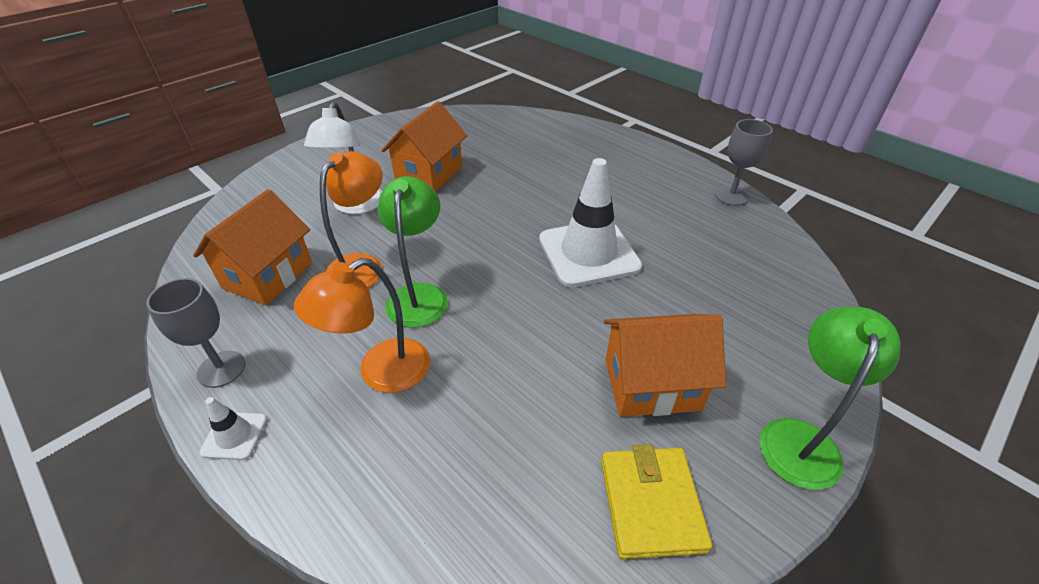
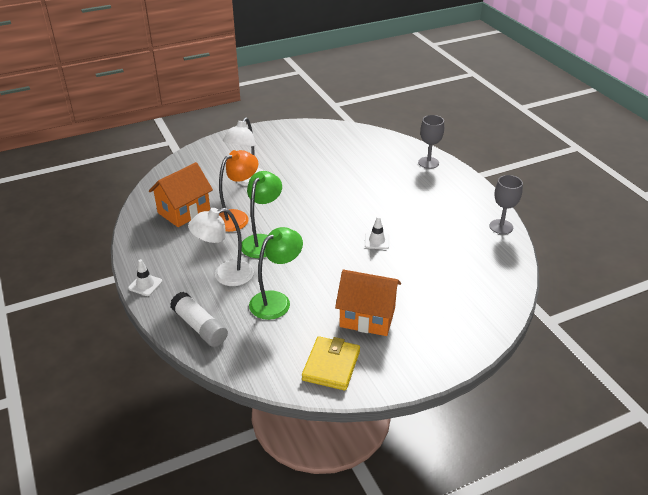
camera: 20 degrees right, 5 degrees down
(221, 369) = (147, 253): grey goblet -> grey goblet (428, 163)
(373, 498) = (200, 327): none -> white glue stick
(381, 373) = (225, 275): orange lamp -> white lamp
(429, 174) = (302, 169): orange house -> none
(588, 253) = (377, 241): white traffic cone -> white traffic cone, size x0.44
(801, 438) = (433, 362): green lamp -> green lamp (276, 300)

